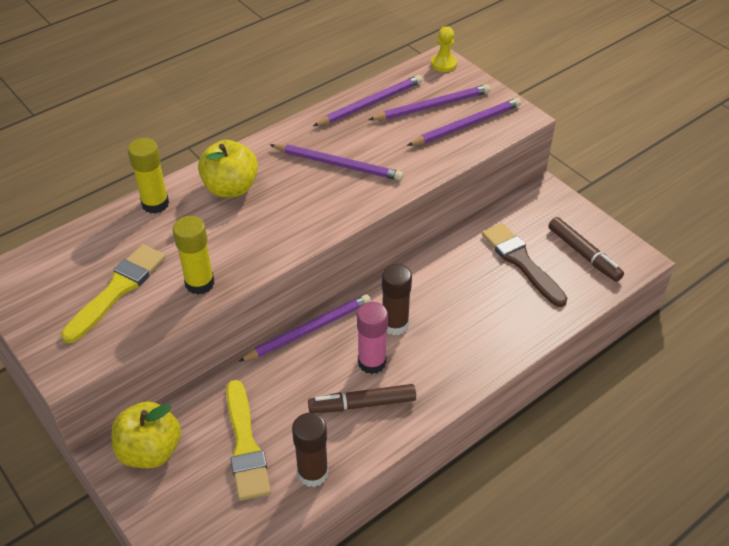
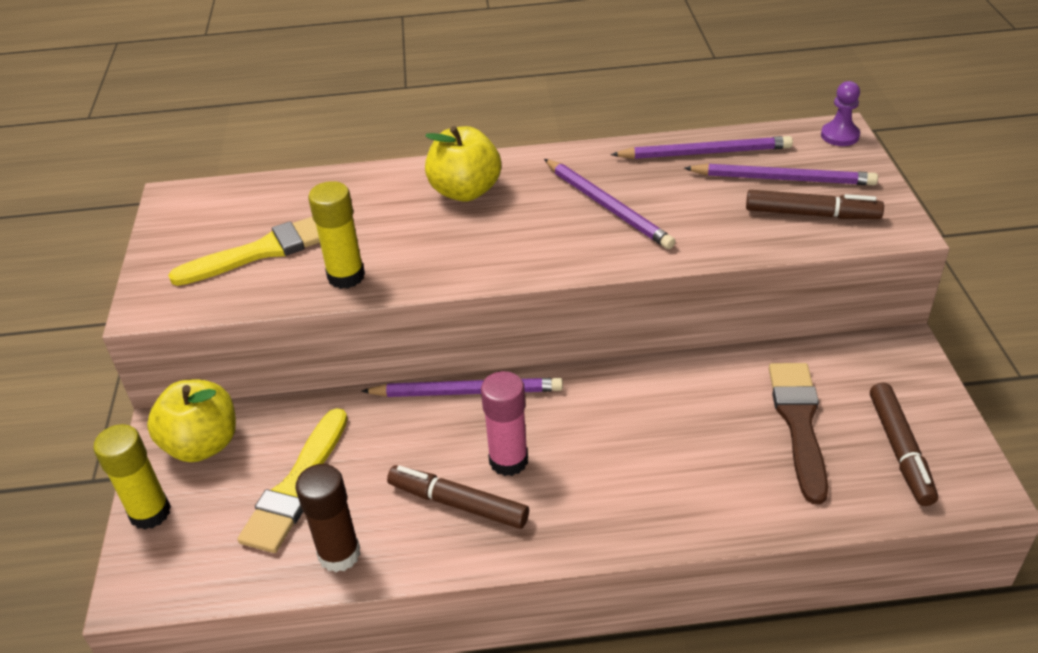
camera: 35 degrees right, 5 degrees down
(155, 204) = (375, 180): yellow glue stick -> yellow glue stick (150, 513)
(395, 324) = (572, 429): brown glue stick -> none
(443, 64) = (840, 135): yellow pawn -> purple pawn
(466, 125) = (811, 214): purple pencil -> brown marker

